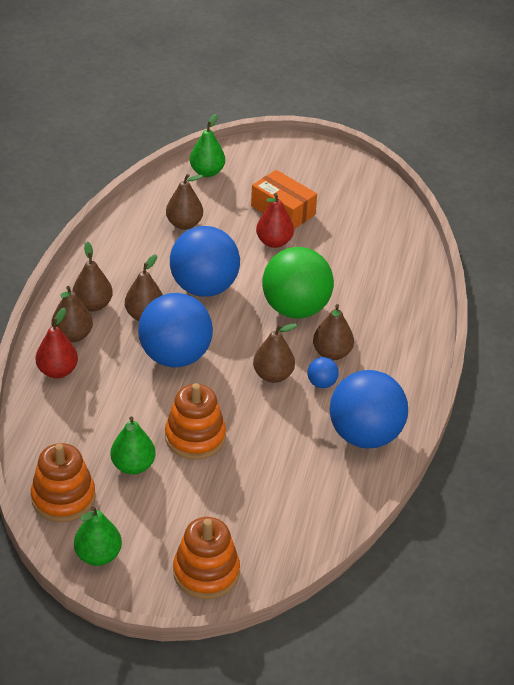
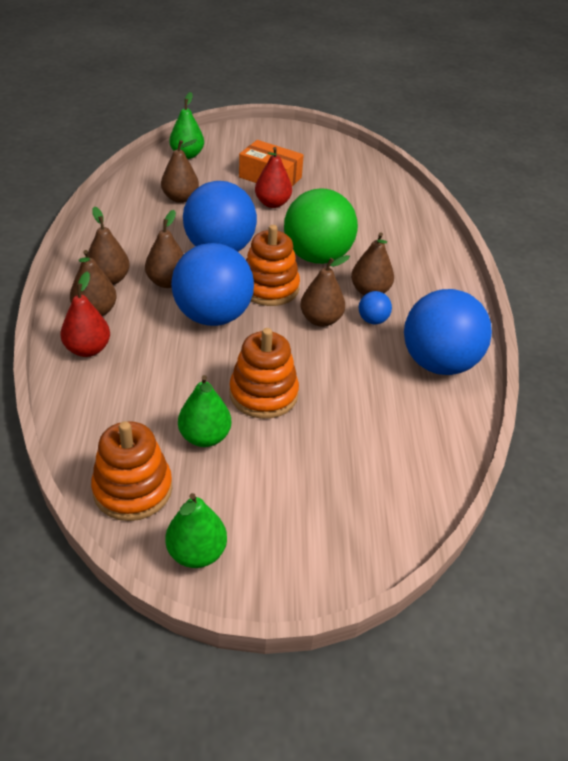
camera: 15 degrees left, 0 degrees up
(206, 572) = (334, 547): orange stacking toy -> orange stacking toy (269, 288)

